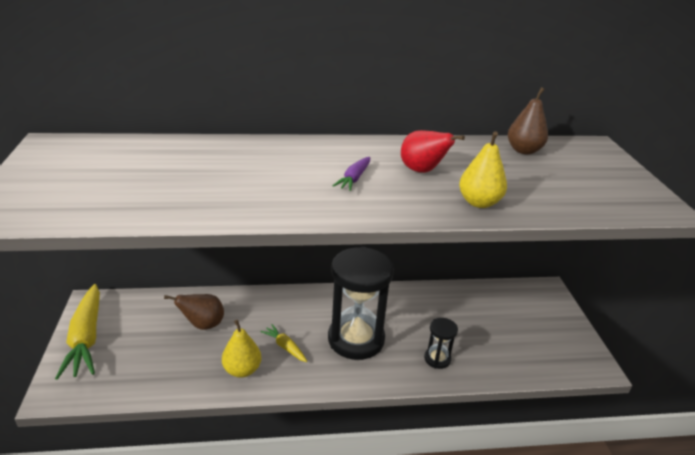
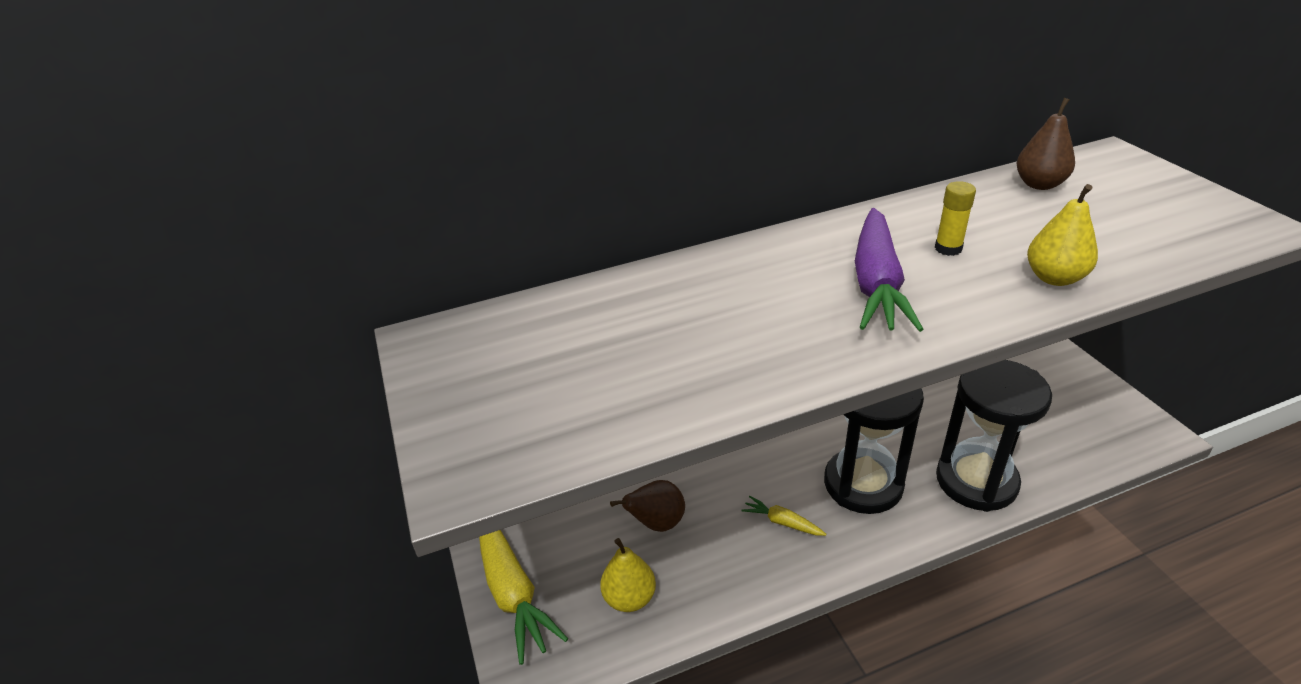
camera: 10 degrees left, 5 degrees up
(242, 370) = (748, 571): yellow pear -> yellow pear (629, 598)
(354, 179) = (877, 284): purple carrot -> purple carrot, size x2.08
(422, 171) = (948, 248): red pear -> yellow glue stick
(437, 359) = (976, 481): black hourglass -> black hourglass, size x2.19

